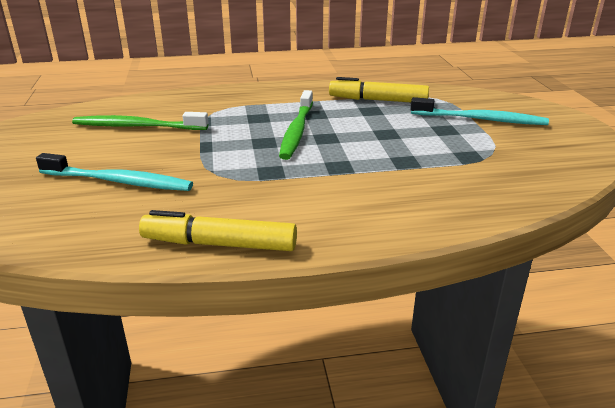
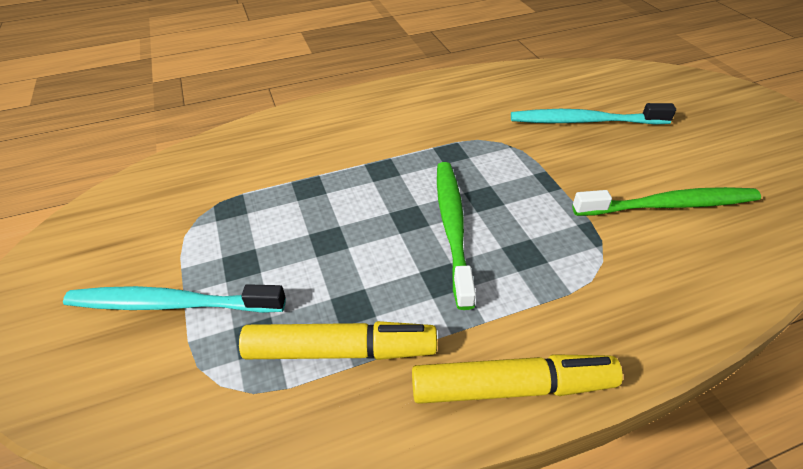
camera: 170 degrees right, 15 degrees up
(219, 244) = (452, 82): yellow marker -> yellow marker (511, 387)

